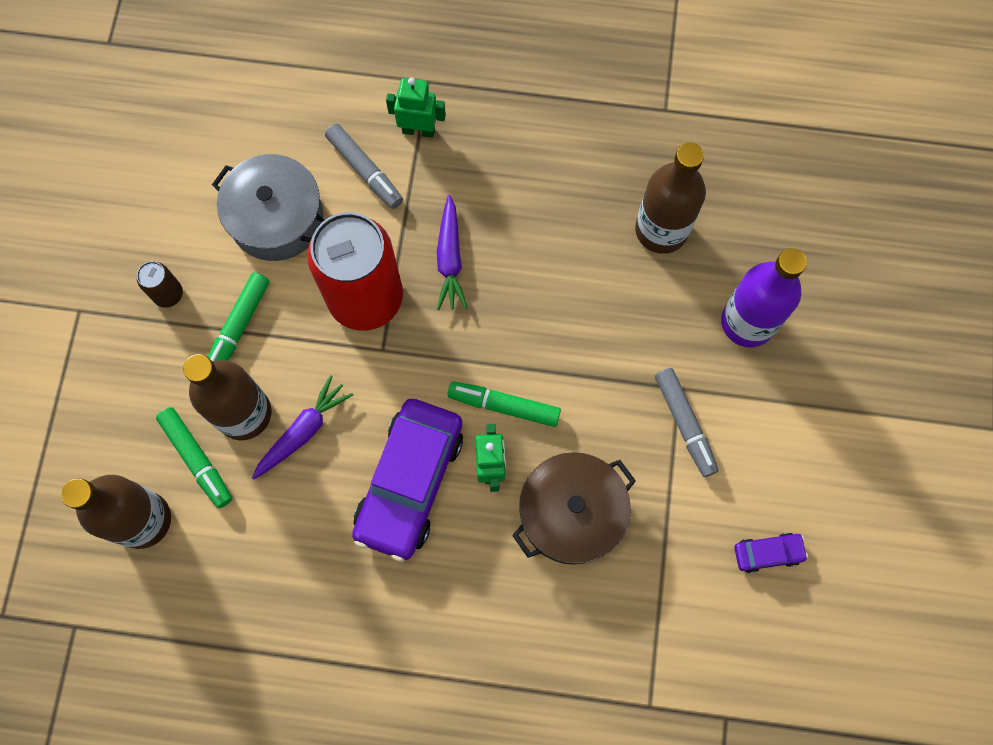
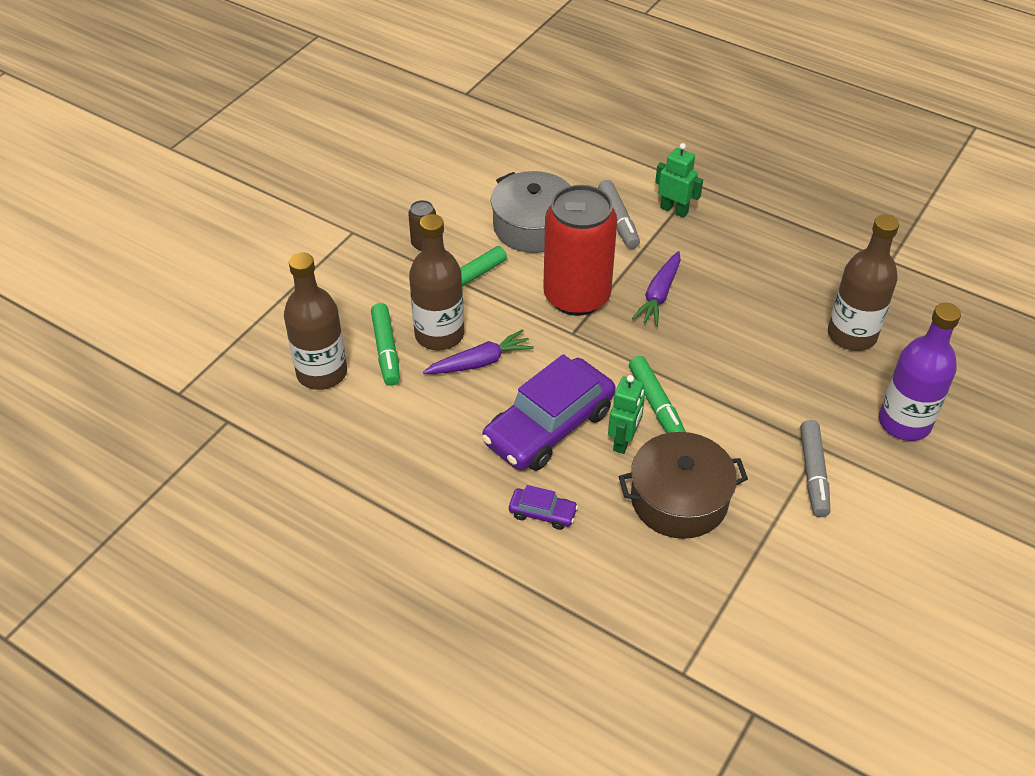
camera: 25 degrees right, 25 degrees down
(504, 406) = (656, 404): green marker -> green marker turned 150 degrees counterclockwise
(767, 553) = (852, 598): purple car -> purple car (542, 513)

